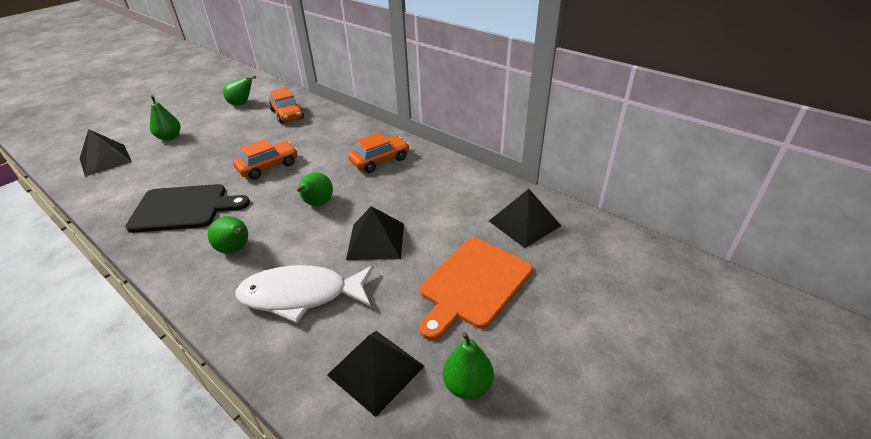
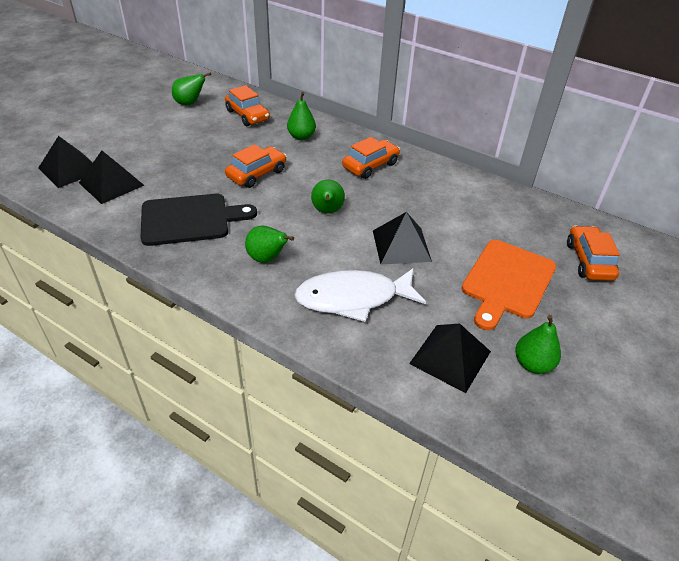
camera: 10 degrees left, 5 degrees up
(169, 137) = (129, 143): green pear -> green pear (301, 137)
(524, 223) = (533, 224): black pyramid -> black pyramid (111, 184)
(573, 265) = (589, 261): none -> orange car

